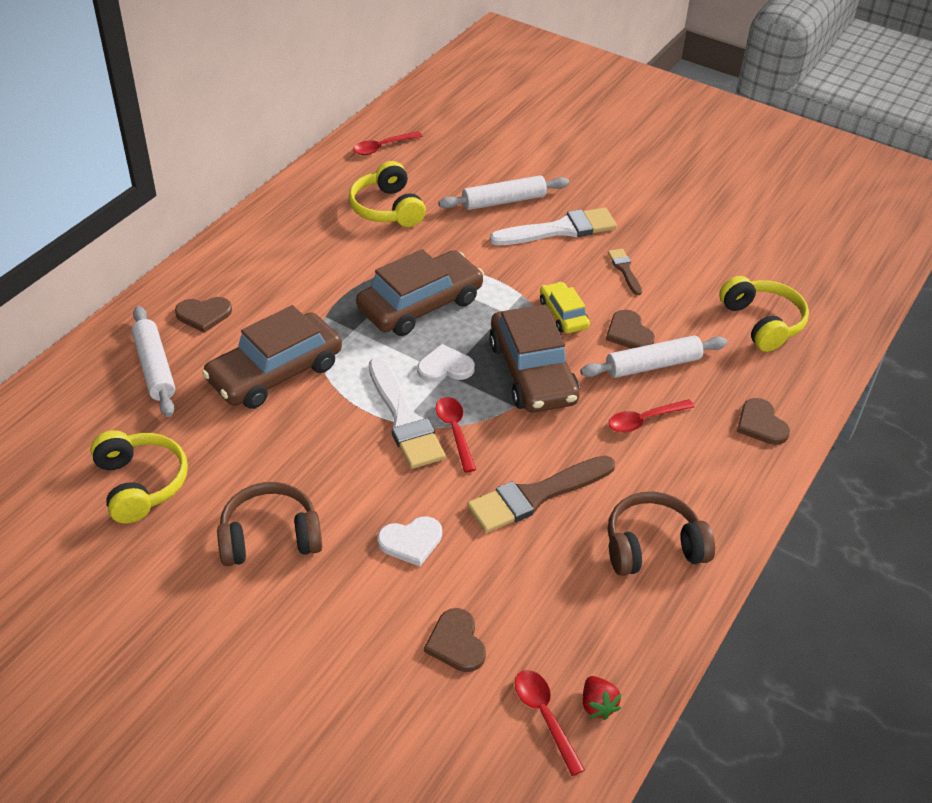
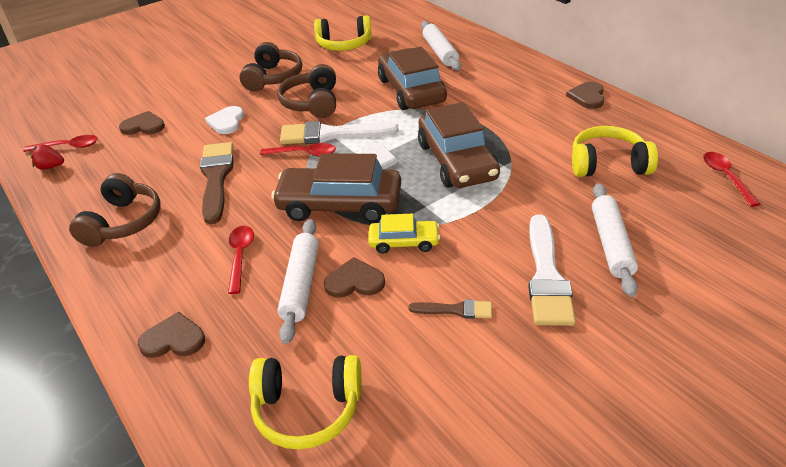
camera: 115 degrees right, 5 degrees down
(155, 368) = (440, 52): white rolling pin -> white rolling pin turned 75 degrees clockwise
(204, 315) = (486, 70): brown heart -> brown heart (587, 97)
(334, 463) = (312, 103): none -> brown headphones

